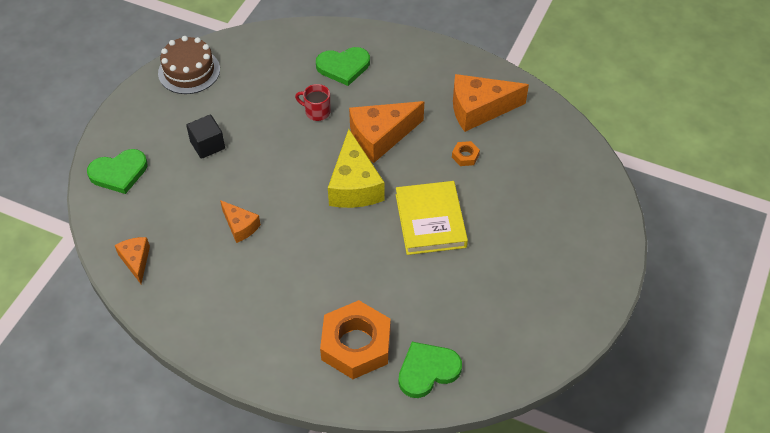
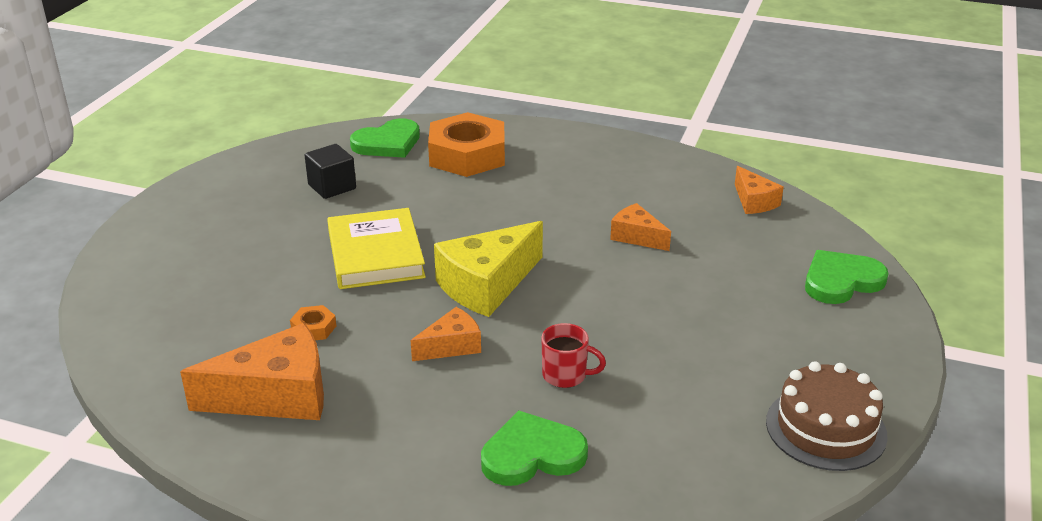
camera: 175 degrees right, 20 degrees down
(207, 145) = (728, 320): black cube -> black cube (332, 187)
(354, 185) = (487, 285): yellow cheese -> yellow cheese turned 120 degrees counterclockwise
(380, 137) = (451, 346): orange cheese -> orange cheese, size x0.55

